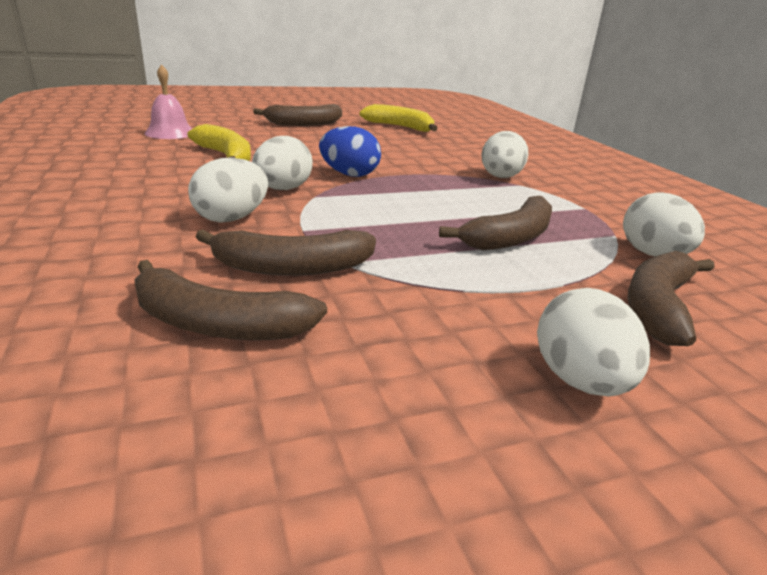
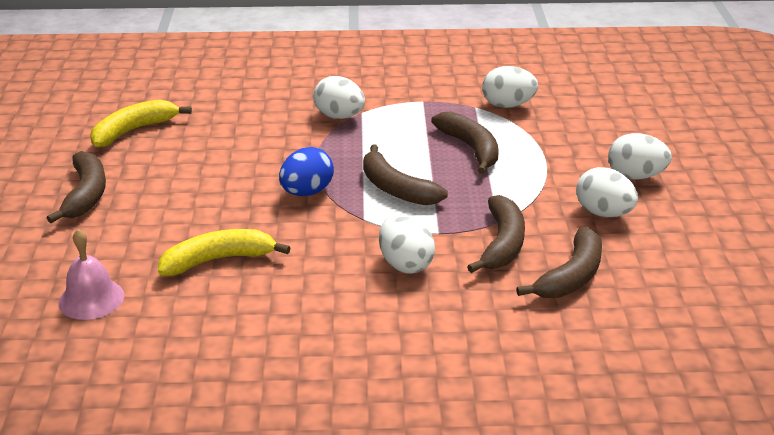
camera: 70 degrees left, 5 degrees up
(283, 189) = (339, 233): white egg -> white egg (603, 213)
(658, 307) = (572, 129): brown banana -> brown banana (396, 188)

